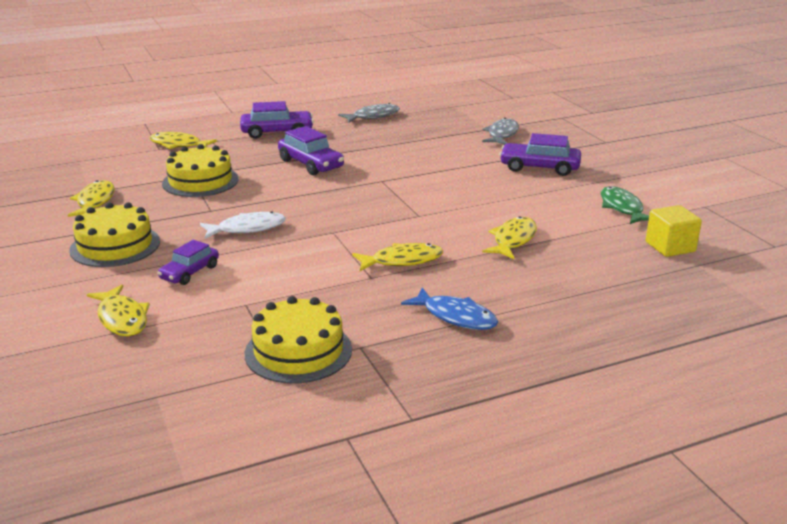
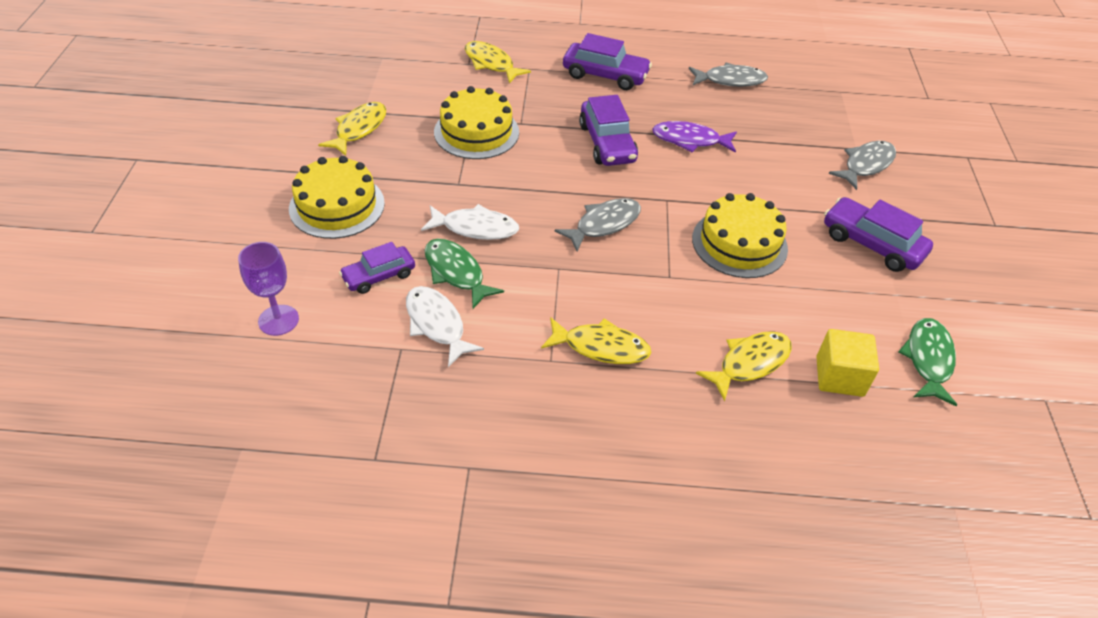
camera: 25 degrees right, 20 degrees up
(122, 319) = (278, 320): yellow fish -> purple goblet
(253, 254) = (456, 272): none -> green fish
(263, 284) = (436, 324): none -> white fish
(298, 351) = (405, 445): yellow cake -> yellow cake (739, 243)
(347, 203) = (604, 224): none -> grey fish
(371, 149) = (690, 140): none -> purple fish
(456, 317) = (598, 466): blue fish -> none
(670, 247) = (940, 458): yellow cube -> yellow cube (839, 376)

